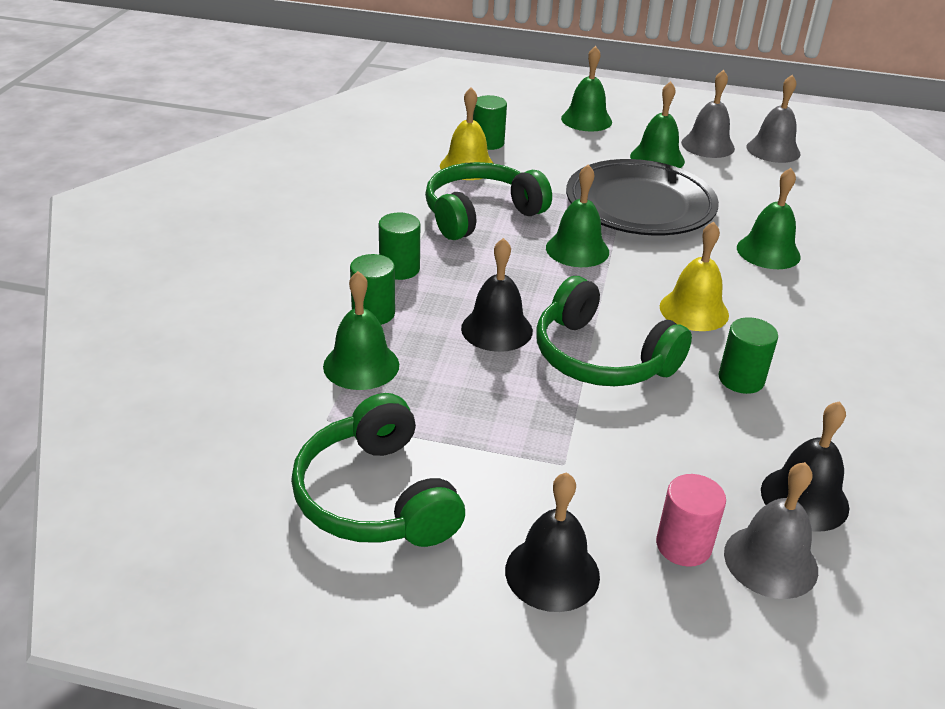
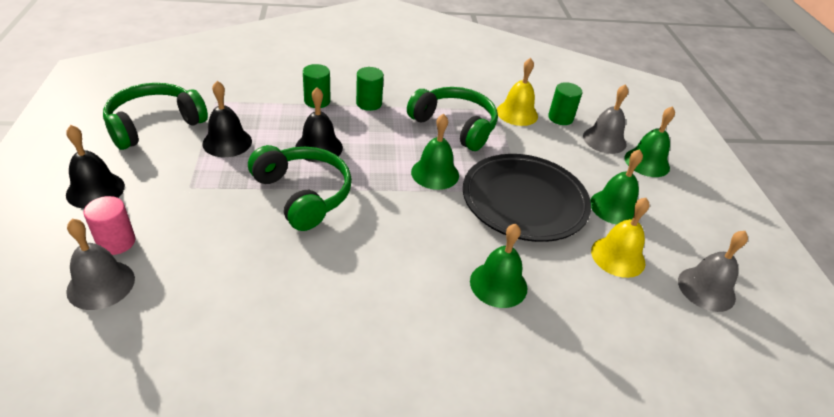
camera: 70 degrees right, 5 degrees up
(361, 365) = (265, 104): green bell -> none
(601, 357) = (303, 194): green headphones -> green headphones turned 120 degrees clockwise
(694, 310) = (381, 239): yellow bell -> yellow bell (618, 256)
(707, 145) = (670, 239): grey bell -> grey bell (604, 140)
(741, 379) = (299, 267): green cylinder -> none
(804, 498) = (164, 304): black bell -> black bell (227, 142)

